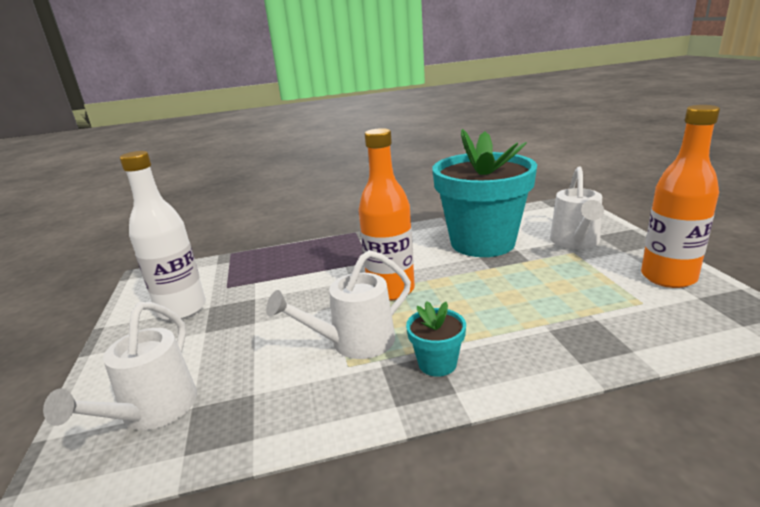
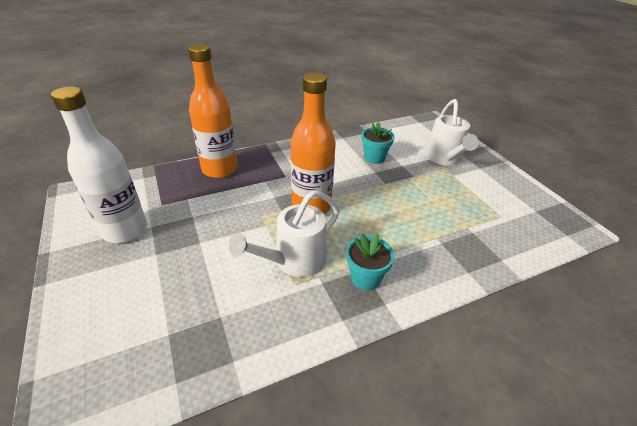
camera: 15 degrees left, 15 degrees up
(153, 412) = (132, 342): white watering can -> none
(482, 242) = (374, 158): turquoise flower pot -> turquoise flower pot, size x0.40
(668, 277) = (514, 193): orange bottle -> orange bottle (220, 169)

